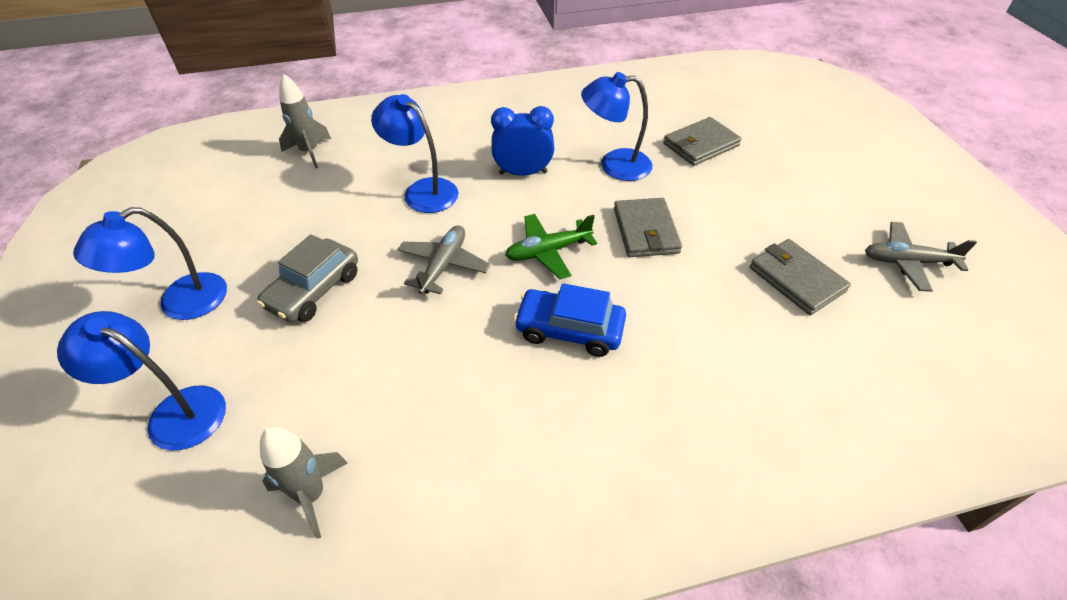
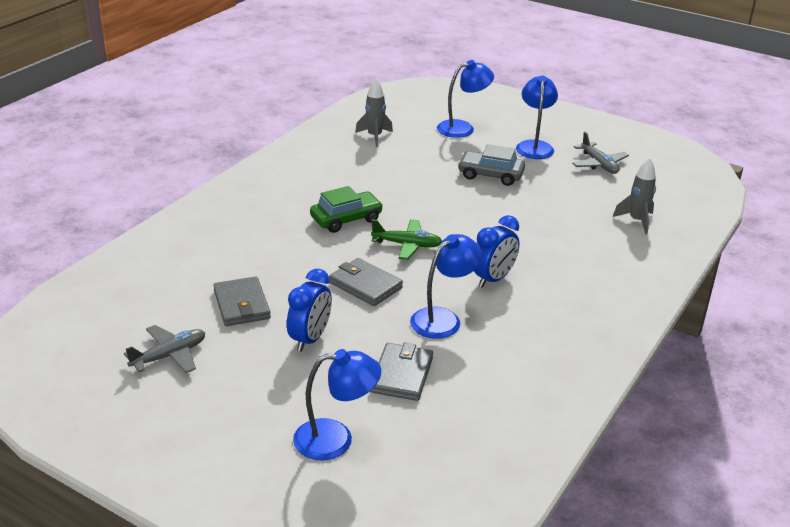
camera: 135 degrees right, 15 degrees down
(314, 290) = (490, 175): grey car -> grey car turned 60 degrees counterclockwise
(422, 191) = (530, 237): blue lamp -> blue lamp (336, 439)
(443, 265) = (450, 212): grey plane -> grey plane (599, 164)
(548, 251) = (407, 245): green plane -> green plane turned 75 degrees clockwise
(569, 330) = (346, 219): blue car -> green car
(751, 208) = (310, 339): none -> blue clock
(796, 279) = (241, 305): grey wallet -> grey wallet turned 60 degrees clockwise

